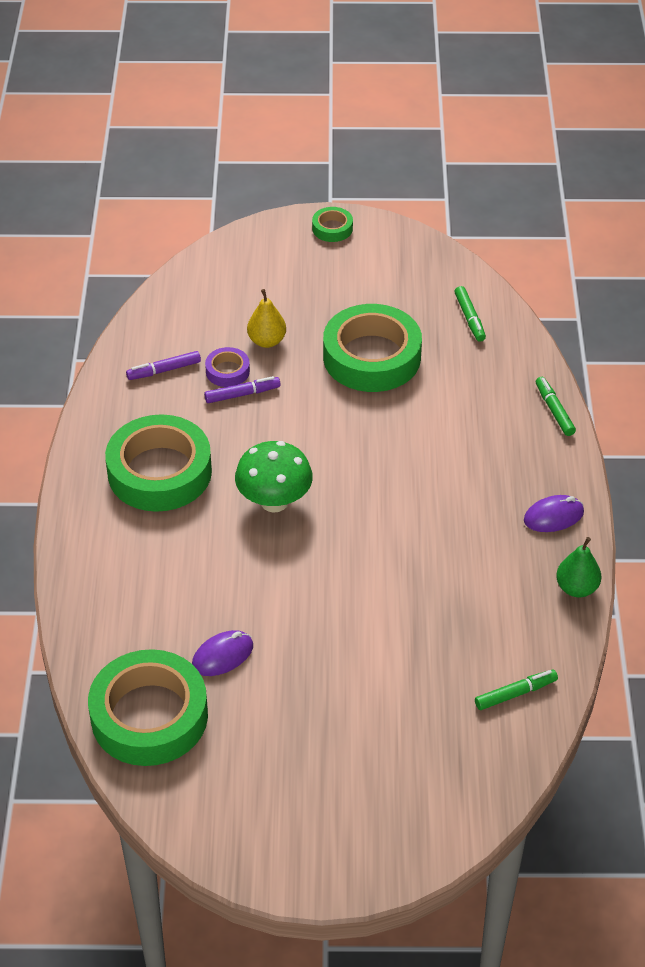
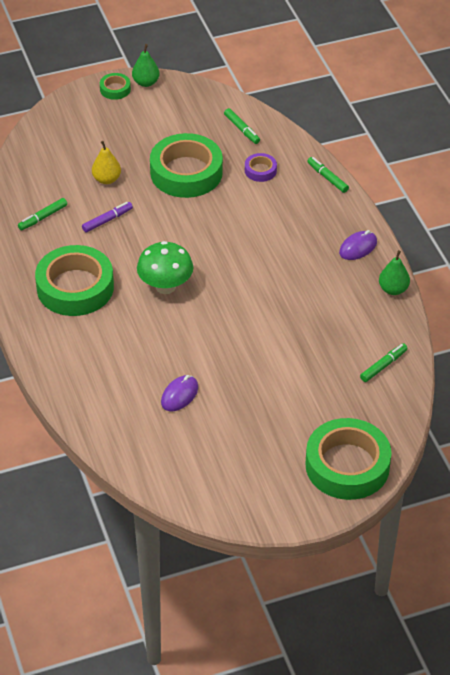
camera: 20 degrees left, 0 degrees up
(149, 716) = (149, 446): green tape -> green tape (347, 465)
(164, 370) = (43, 217): purple marker -> green marker
(227, 371) = (89, 207): purple tape -> purple tape (260, 170)
(375, 229) = (146, 82): none -> green pear

